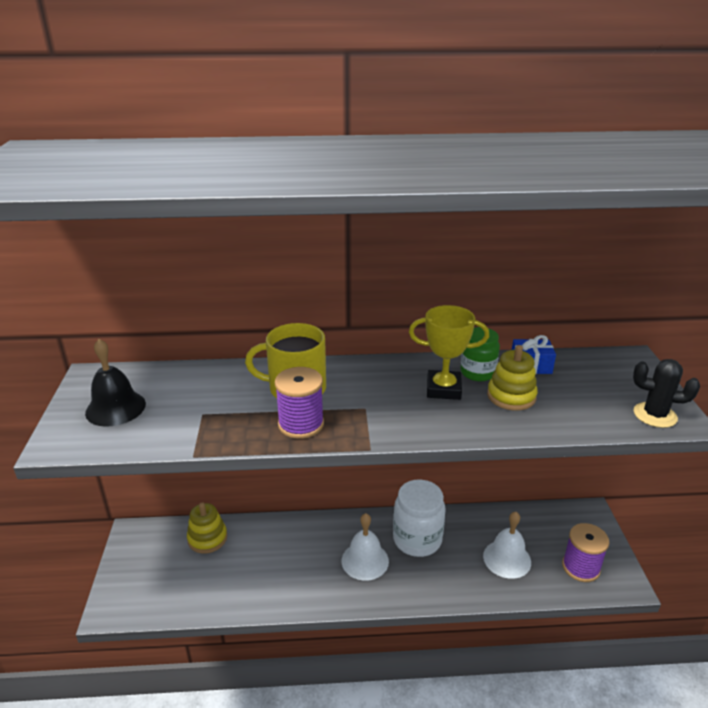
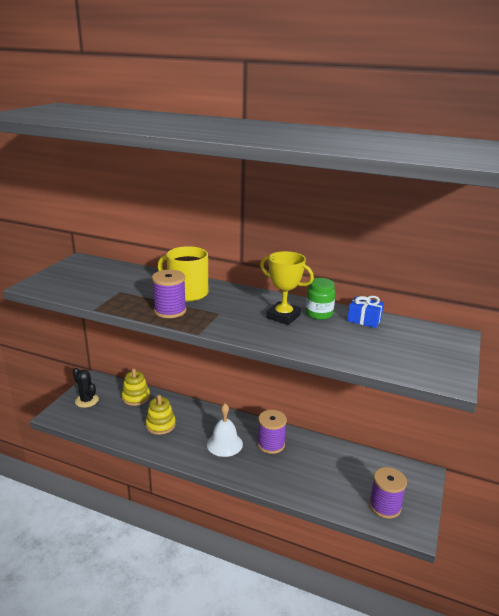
camera: 25 degrees right, 5 degrees down
(115, 408) = (77, 277): black bell -> none
(417, 539) = (271, 444): white jar -> purple spool
(507, 559) = (329, 479): white bell -> none
(511, 396) = (328, 332): yellow stacking toy -> yellow stacking toy (160, 425)
(655, 415) = (430, 372): black cactus -> black cactus (86, 400)

